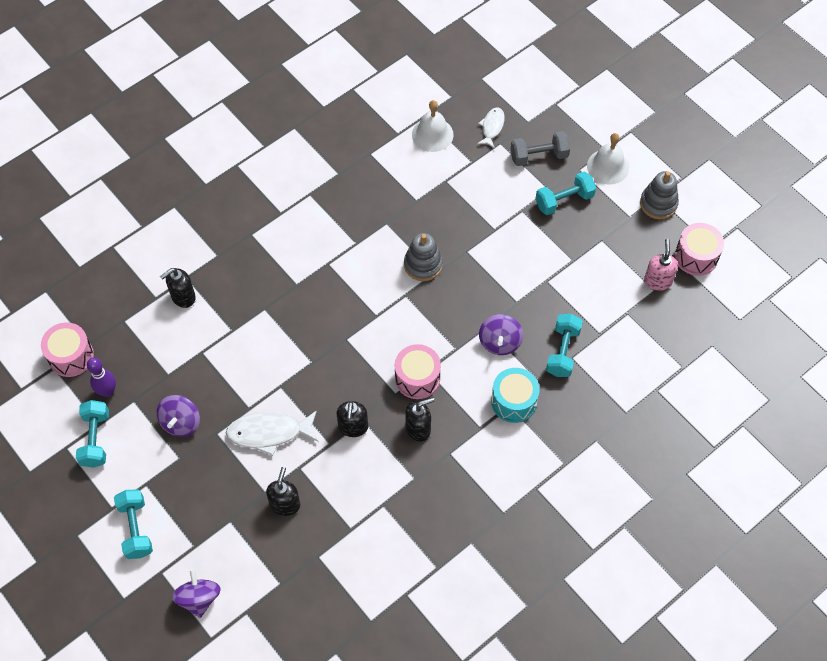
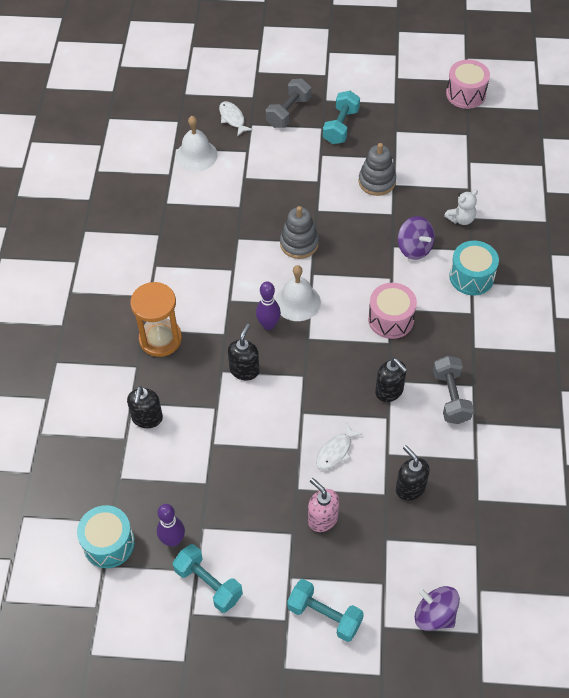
camera: 45 degrees left, 5 degrees down
(71, 356) = (108, 543): pink drum -> turquoise drum
(181, 422) = (261, 507): purple spinning top -> none
(253, 250) = (160, 339): none -> orange hourglass
(269, 433) = (335, 451): white fish -> white fish, size x0.60
(331, 305) = (268, 325): none -> purple bowling pin
(388, 471) = (451, 397): none -> grey dumbbell
(418, 428) = (434, 351): black soap dispenser -> black soap dispenser (244, 370)
(562, 351) = (461, 219): turquoise dumbbell -> white teddy bear
(608, 166) = (342, 84): white bell -> white bell (297, 302)
(657, 281) = (462, 127): pink soap dispenser -> pink soap dispenser (322, 519)
(658, 204) = (402, 81): grey stacking toy -> grey stacking toy (377, 181)

